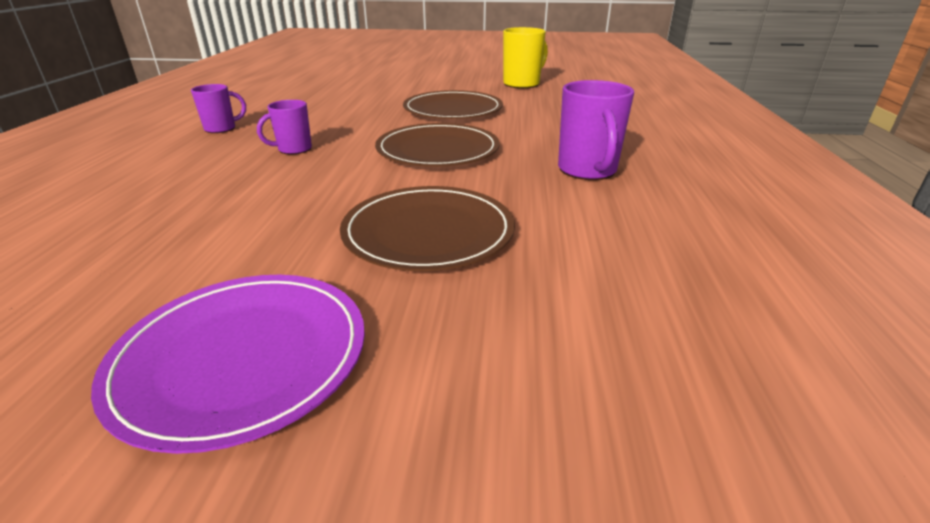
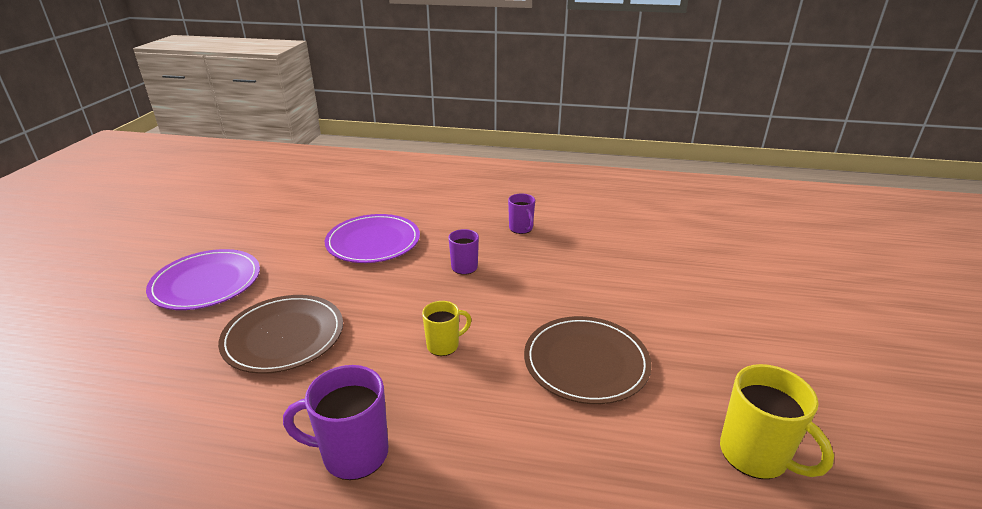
camera: 95 degrees right, 0 degrees up
(187, 205) = (373, 242): none -> purple plate
(437, 150) = (444, 345): brown plate -> yellow mug

